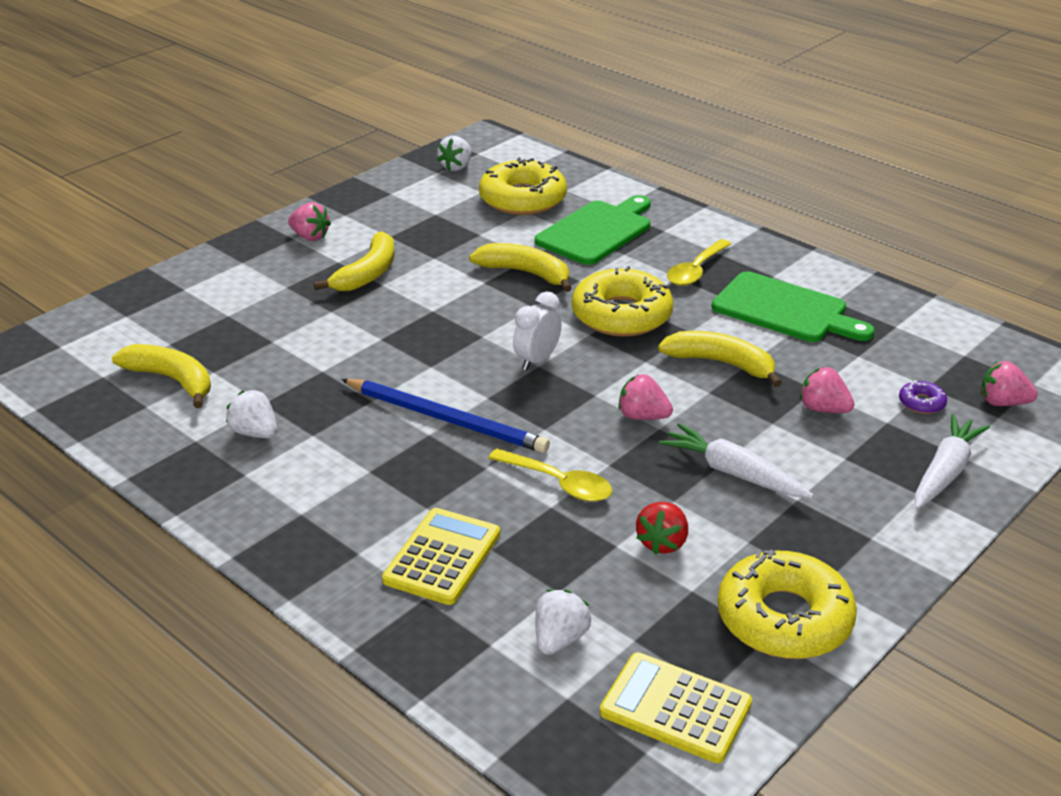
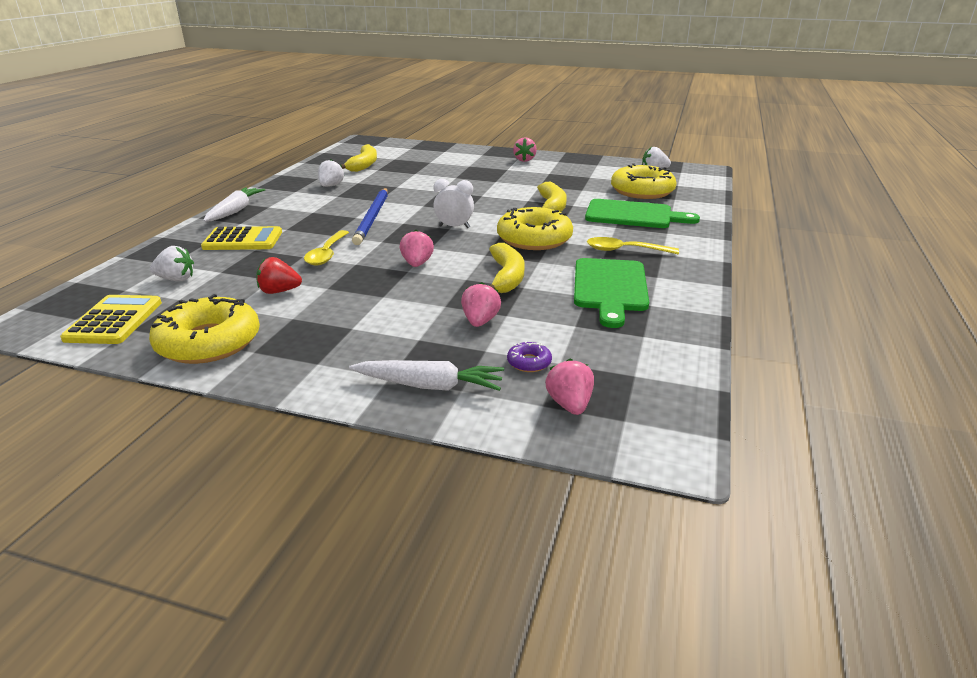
camera: 65 degrees right, 5 degrees down
(368, 273) = (502, 176): yellow banana -> none
(733, 473) = (370, 301): white carrot -> white carrot (235, 211)

